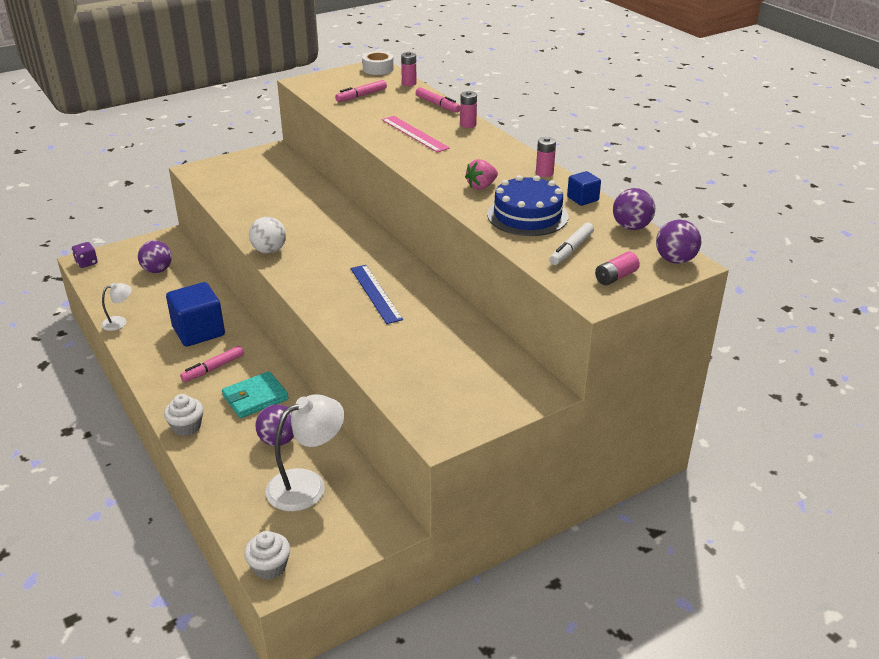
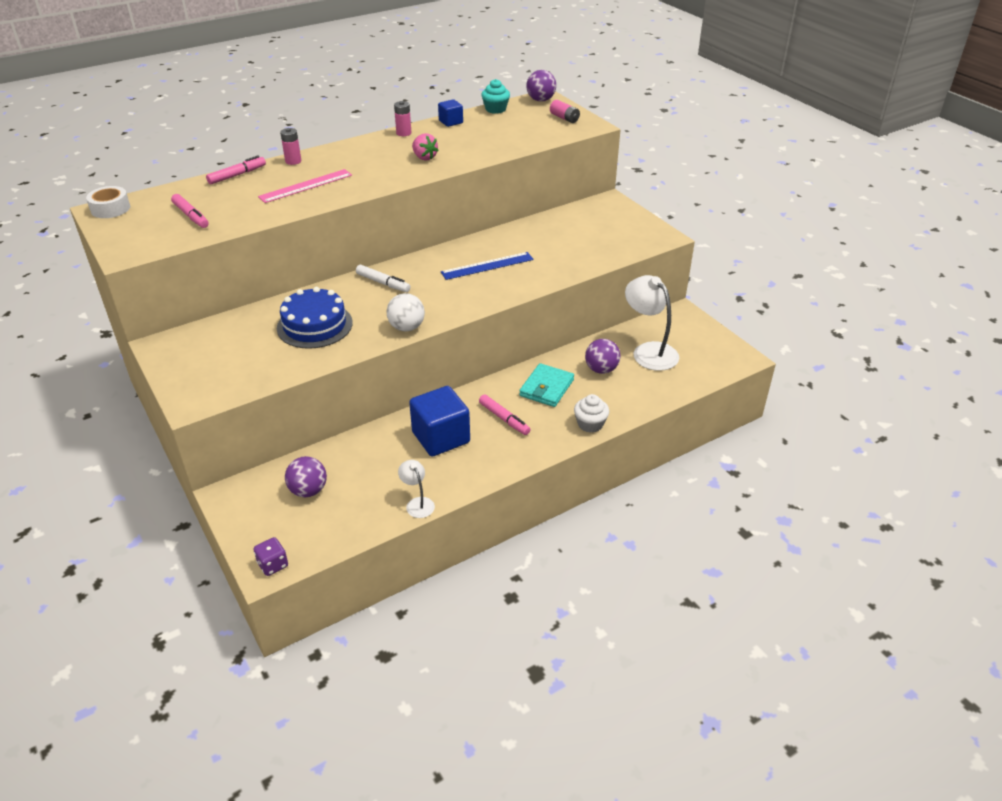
camera: 90 degrees left, 5 degrees up
(255, 397) = (546, 388): turquoise wallet -> turquoise wallet turned 60 degrees clockwise
(269, 567) = (733, 362): white cupcake -> none
(409, 83) = (168, 190): pink battery -> none
(527, 215) = (476, 142): blue cake -> blue cake (314, 325)
(571, 249) = (528, 129): white marker -> white marker (383, 283)
(631, 227) = (495, 109): purple ball -> turquoise cupcake

